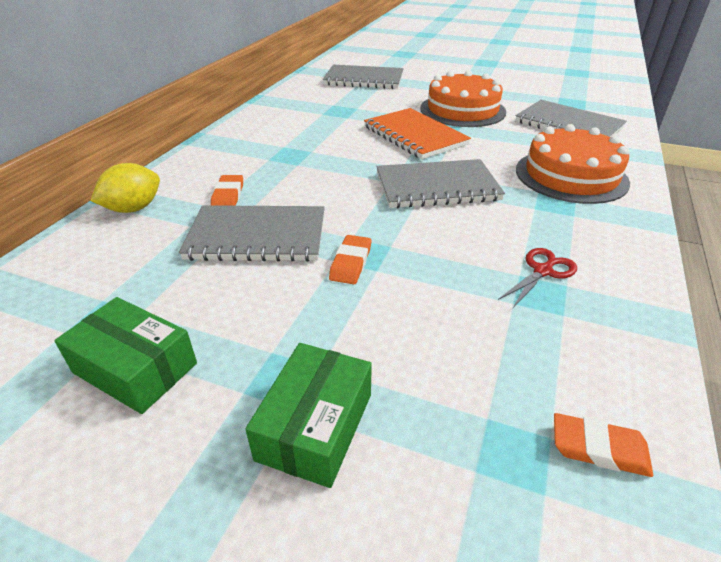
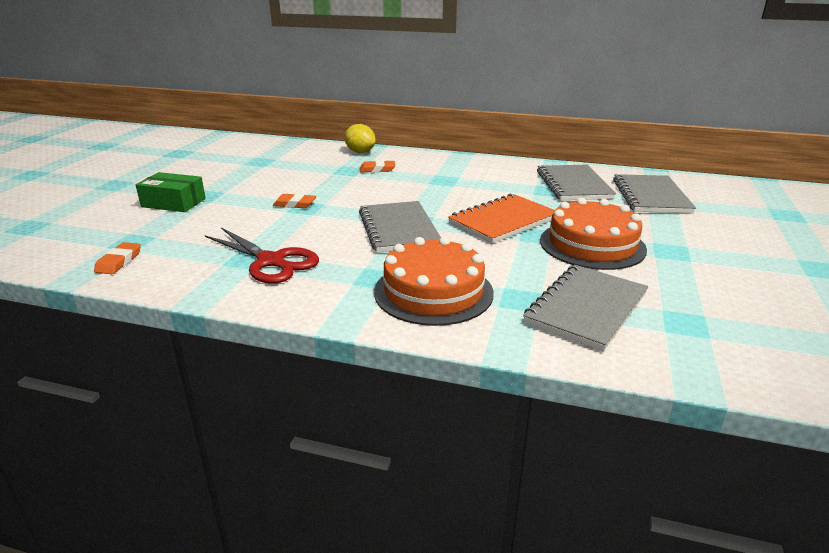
camera: 85 degrees right, 10 degrees down
(135, 368) = (226, 170): green box -> none
(257, 236) = (327, 180): grey notebook -> grey notebook (573, 185)
(543, 271) = (271, 261): red scissors -> red scissors, size x1.79

